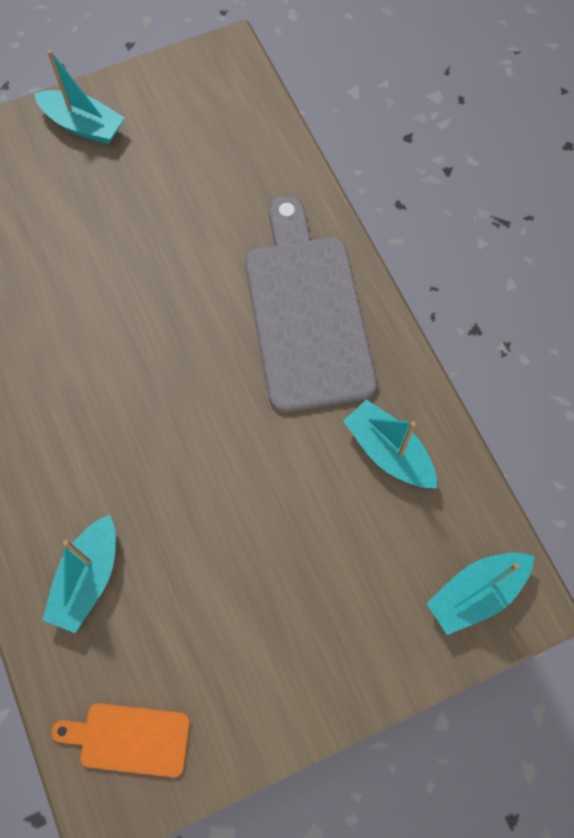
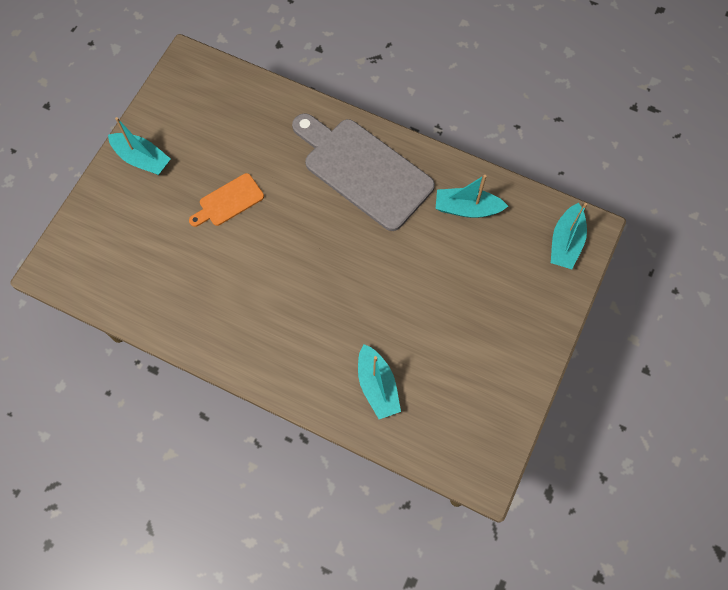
camera: 40 degrees left, 0 degrees up
(83, 125) = (142, 159): turquoise boat -> turquoise boat turned 45 degrees clockwise
(129, 738) = (469, 440): orange cutting board -> orange cutting board (228, 201)

